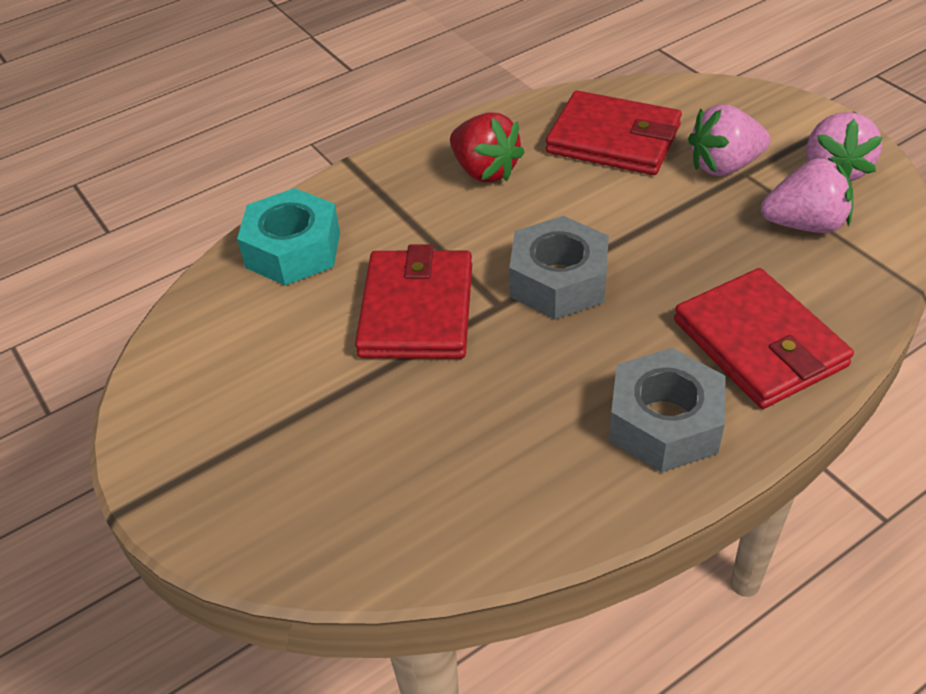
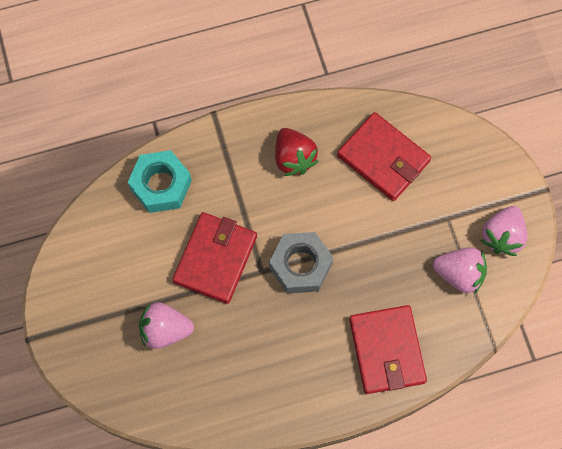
camera: 15 degrees right, 25 degrees up
(664, 422) = (313, 383): grey nut -> none
(724, 166) = (438, 208): pink strawberry -> pink strawberry (165, 330)

